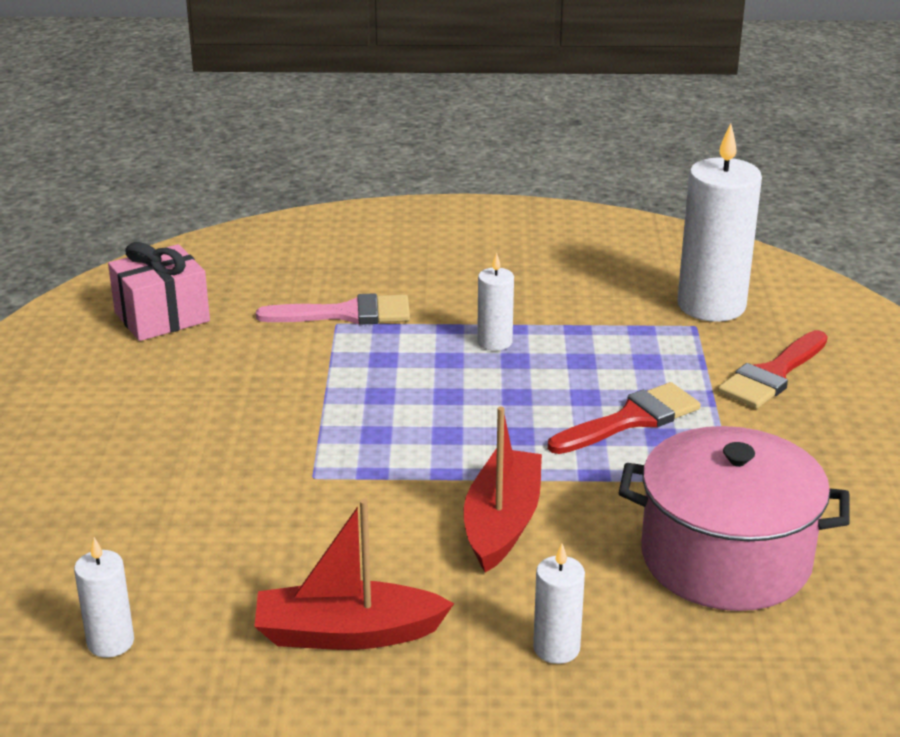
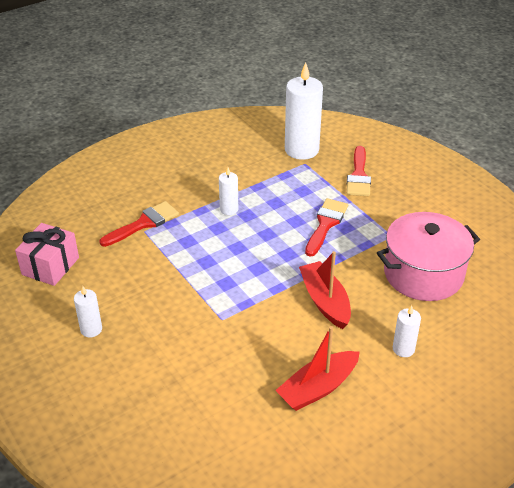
camera: 35 degrees left, 10 degrees up
(110, 642) = (223, 450): white candle -> white candle (91, 329)
(346, 314) = (144, 223): pink brush -> red brush

